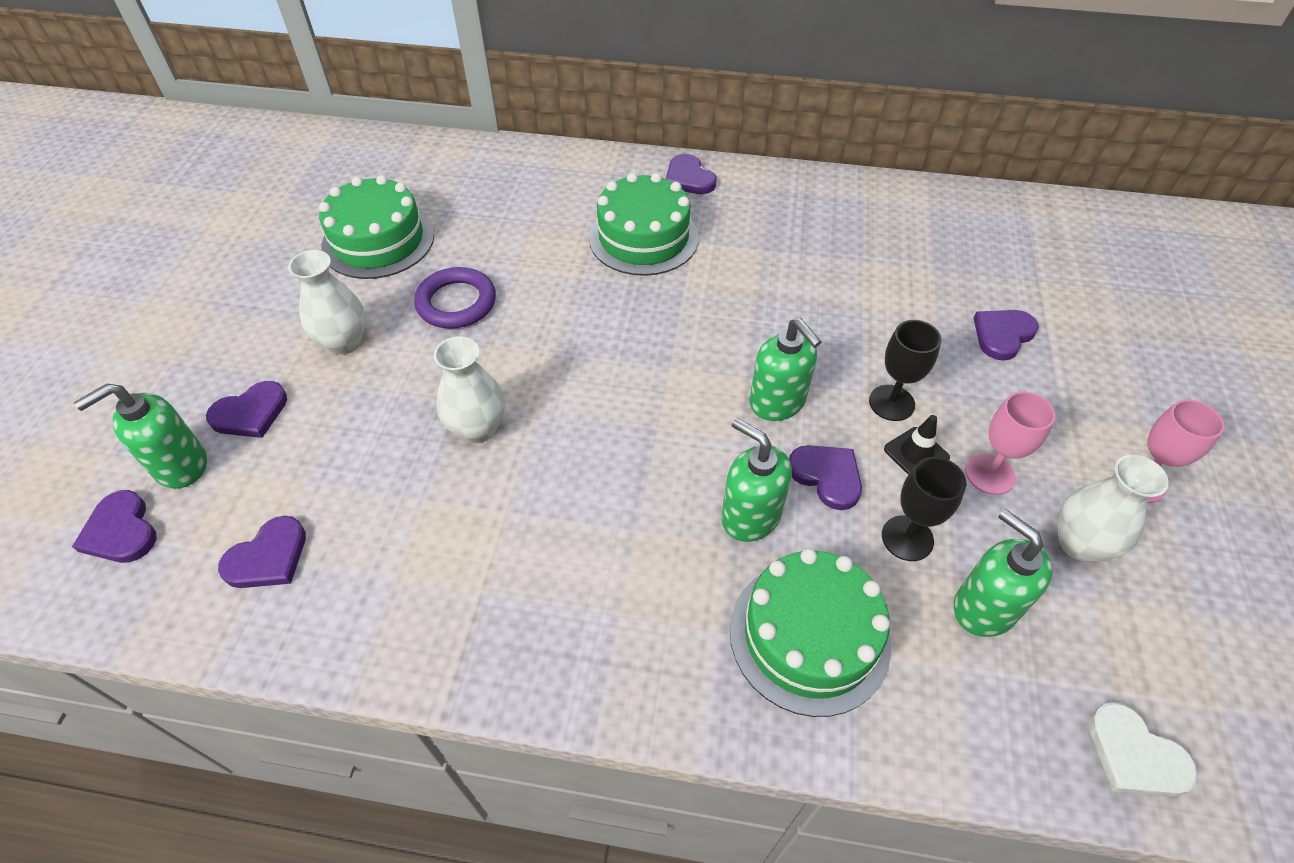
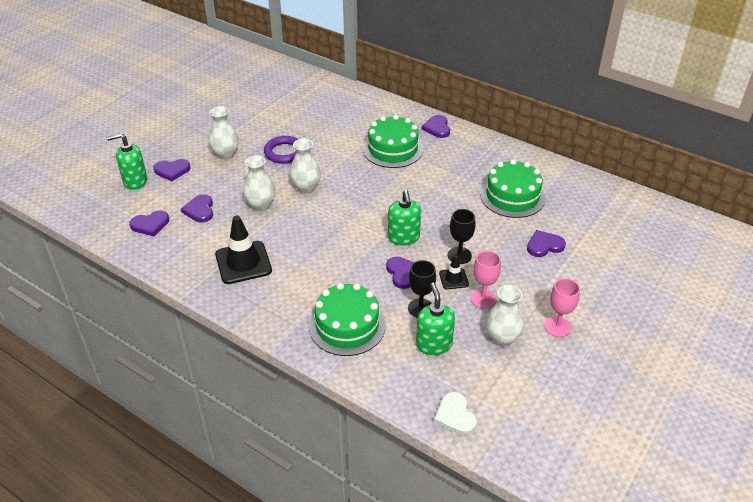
camera: 25 degrees right, 10 degrees down
(121, 531) = (102, 197): purple heart -> purple heart (200, 210)
(378, 241) = (266, 116): green cake -> green cake (512, 196)
(519, 572) = (243, 263): none -> black traffic cone
(541, 362) = (306, 188): none -> white vase
(750, 516) = (355, 276): green soap dispenser -> none

